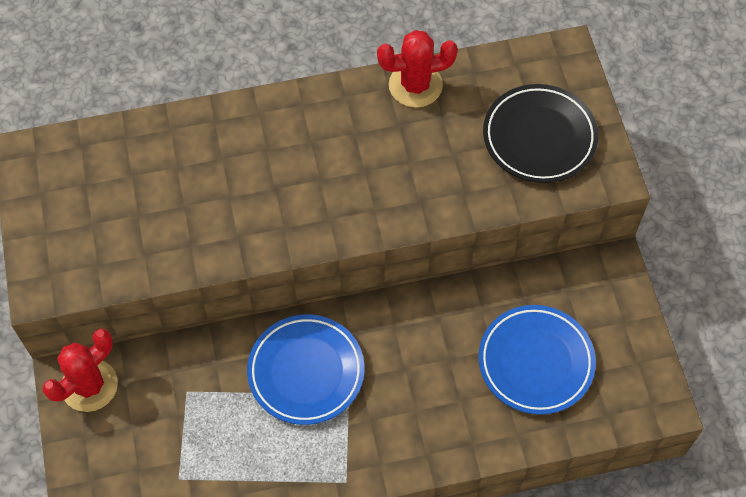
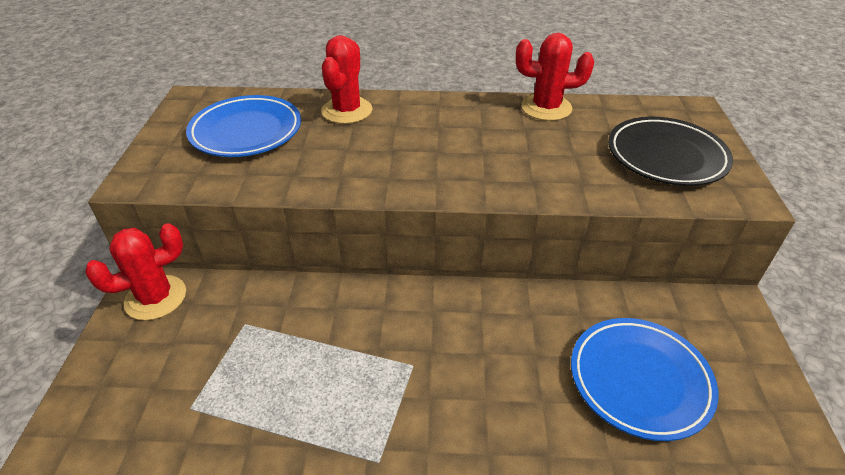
camera: 15 degrees right, 20 degrees down
(207, 137) = (347, 111): none -> red cactus
(306, 372) = (374, 333): blue plate -> blue plate (246, 132)

